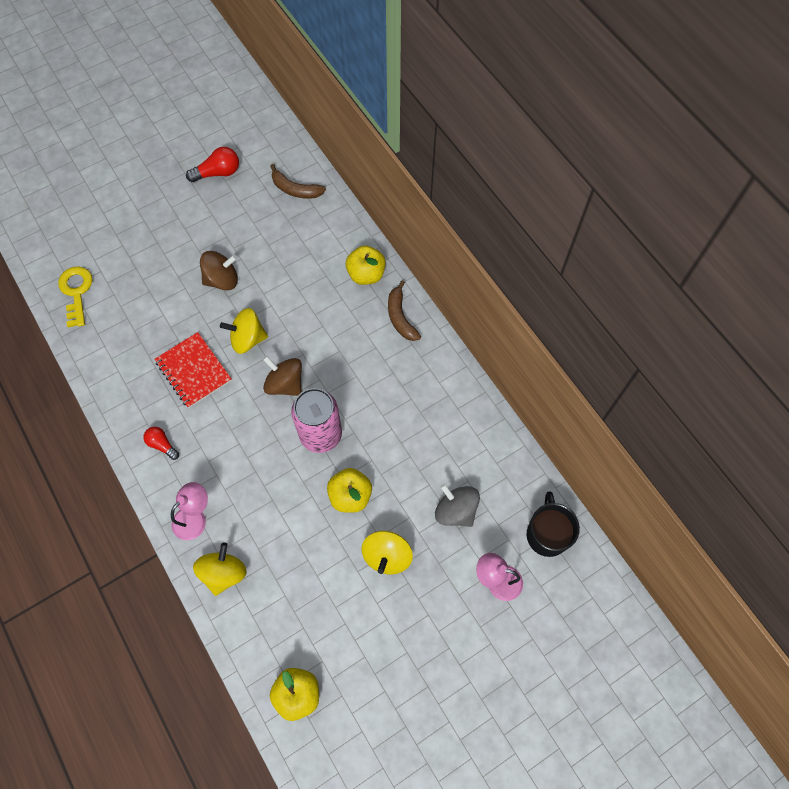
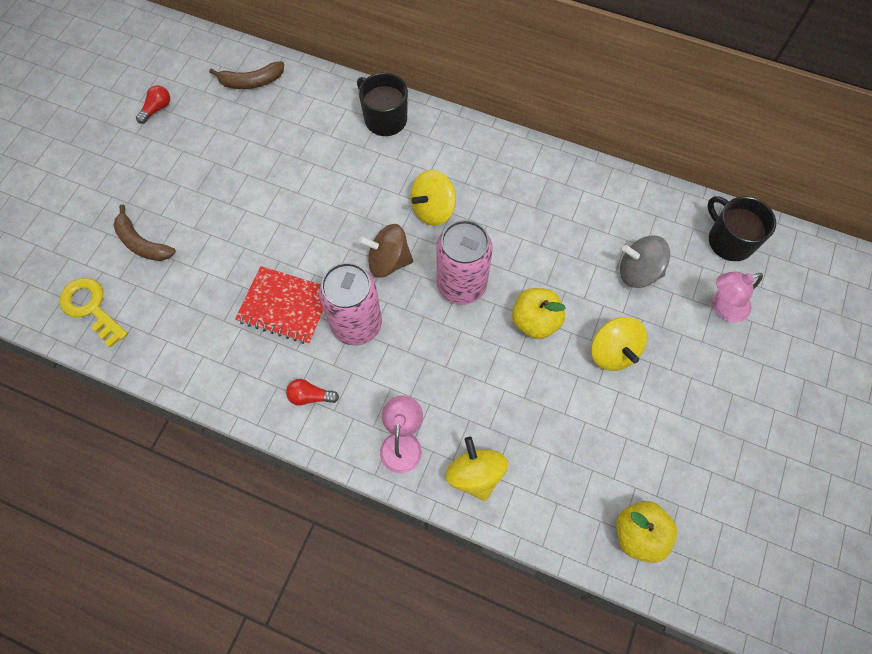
camera: 35 degrees left, 0 degrees up
(218, 173) = (157, 109): red light bulb -> red light bulb, size x0.65
(222, 280) = (244, 204): brown spinning top -> none
(229, 415) = (357, 324): none -> pink can
(247, 339) = (316, 243): yellow spinning top -> yellow spinning top (433, 209)
(366, 274) = (384, 119): yellow apple -> black mug
(400, 317) = (448, 137): brown banana -> brown banana (142, 243)

